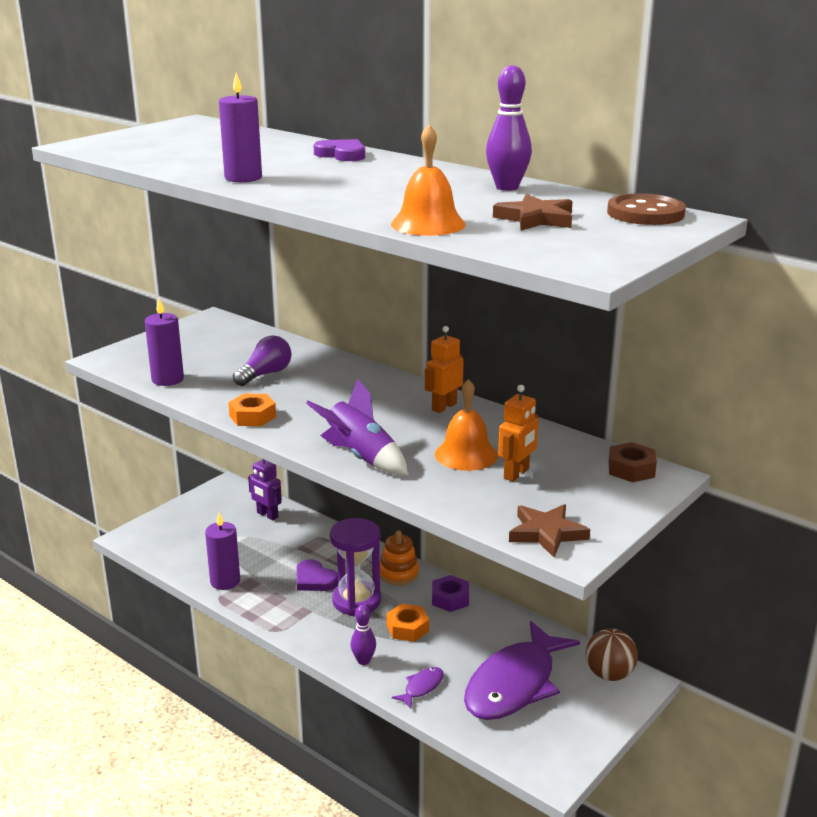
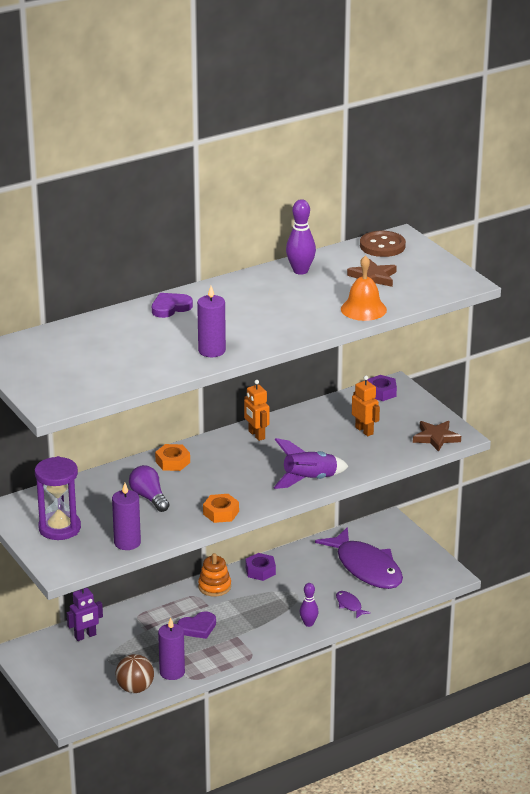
camera: 70 degrees left, 5 degrees up
(356, 601) = (237, 613): purple hourglass -> purple hourglass (59, 528)
(407, 628) = (283, 597): orange nut -> orange nut (172, 462)
(466, 454) = (329, 442): orange bell -> none
(609, 674) = (376, 529): brown ball -> brown ball (135, 688)
(631, 469) = (381, 392): brown nut -> purple nut

